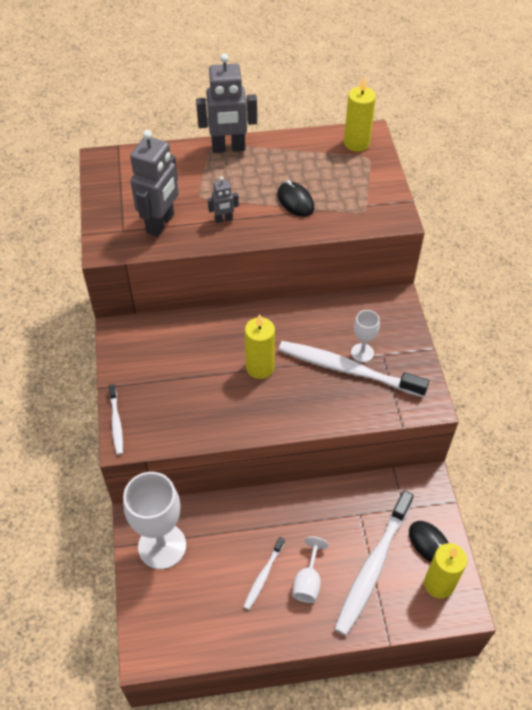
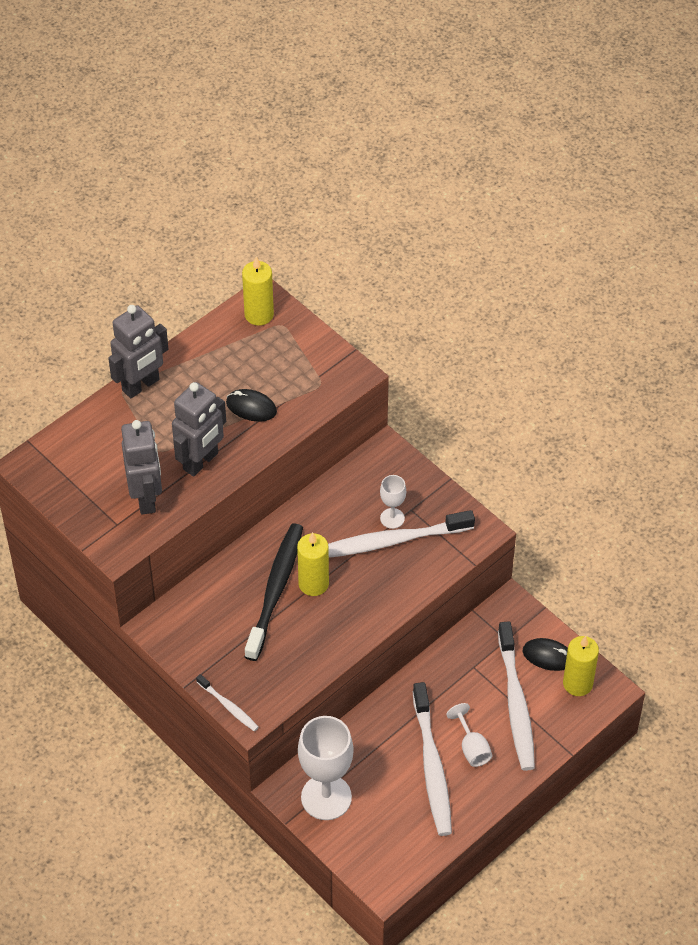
camera: 35 degrees left, 0 degrees up
(224, 219) = (201, 462): grey robot -> grey robot, size x2.05
(227, 355) = (275, 590): none -> black toothbrush
(263, 576) = (432, 766): white toothbrush -> white toothbrush, size x2.04

